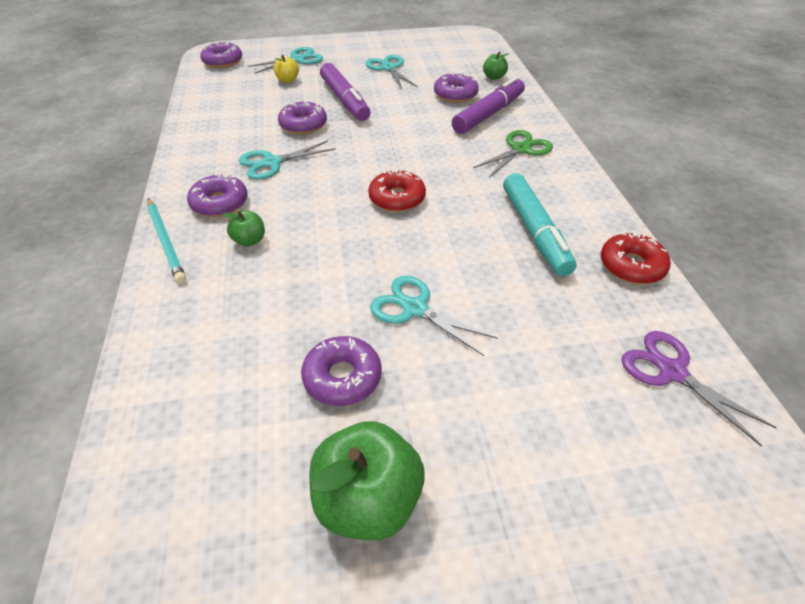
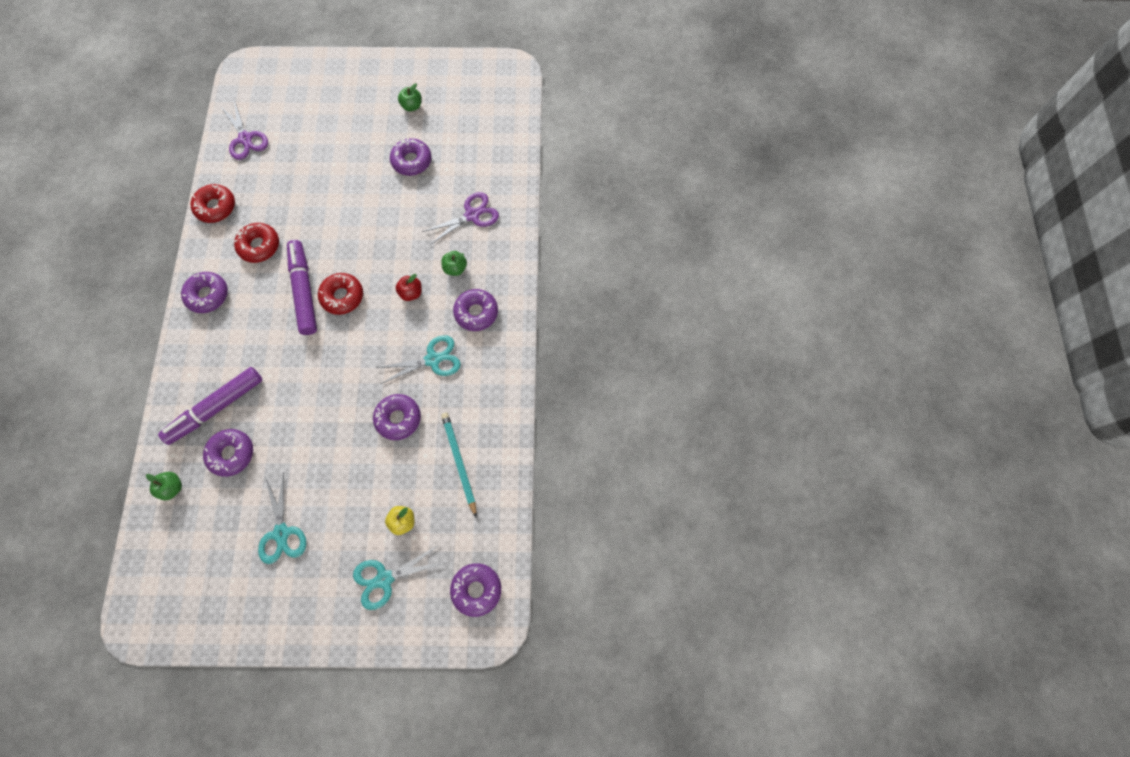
camera: 170 degrees left, 25 degrees up
(166, 241) = (512, 276): turquoise pencil -> turquoise pencil (459, 462)
(224, 306) = (472, 215): none -> purple scissors
(308, 211) = (411, 293): none -> red apple
(344, 100) = (349, 462): purple marker -> purple marker (304, 291)
(368, 500) = (412, 106): green apple -> green apple, size x0.50
(414, 309) = (362, 196): turquoise scissors -> none
(520, 149) = (217, 344): green scissors -> none
(534, 231) = (259, 246): turquoise marker -> red donut
(563, 182) = (208, 295): none -> purple donut

